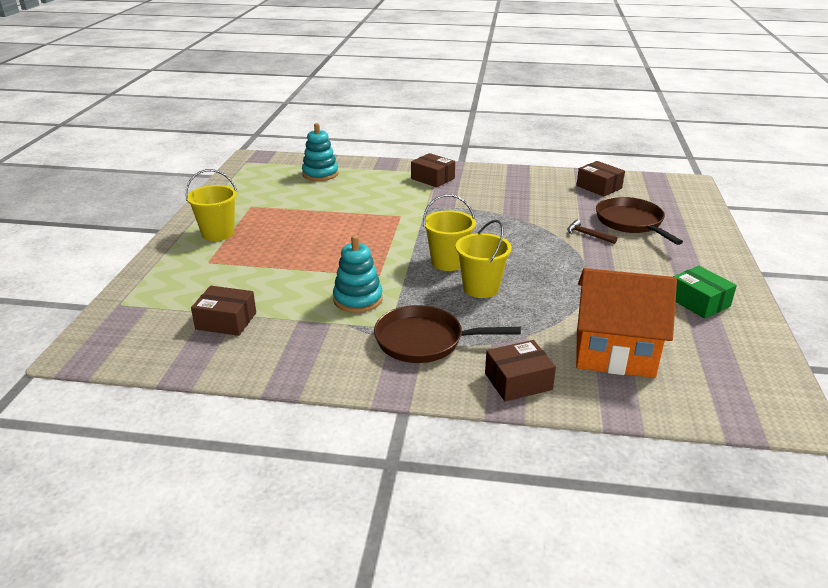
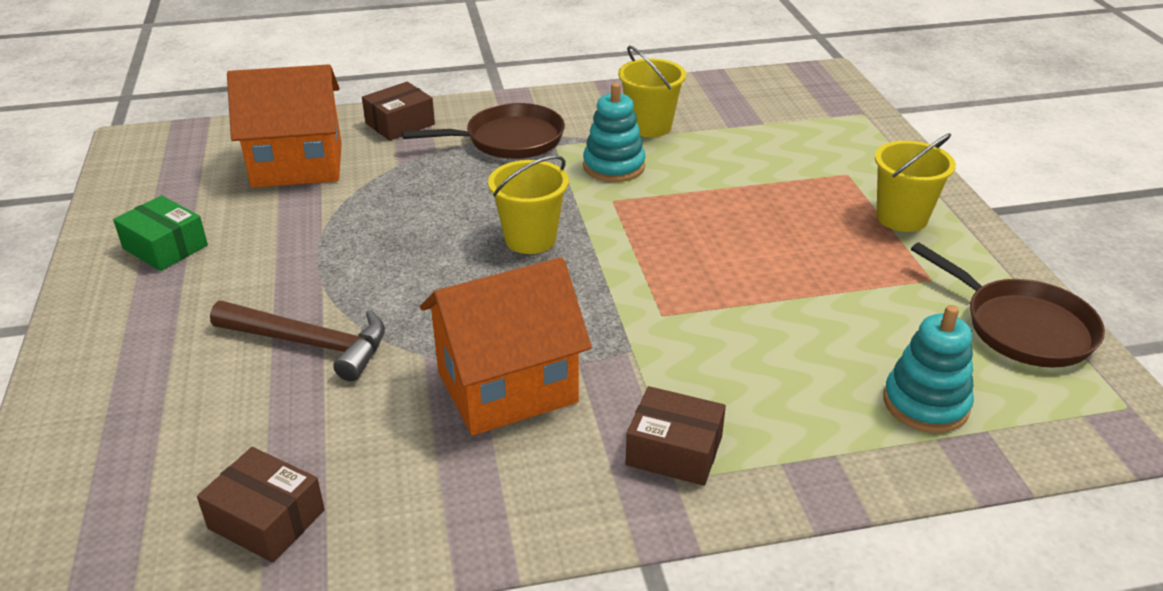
camera: 160 degrees right, 5 degrees up
(226, 321) = (732, 120): brown box -> none
(481, 288) = (468, 209): yellow bucket -> yellow bucket (649, 126)
(491, 205) = (507, 387): none -> orange house
(587, 235) = (311, 344): brown hammer -> brown hammer, size x1.93
(631, 222) = (218, 398): brown pan -> brown pan (1022, 327)

